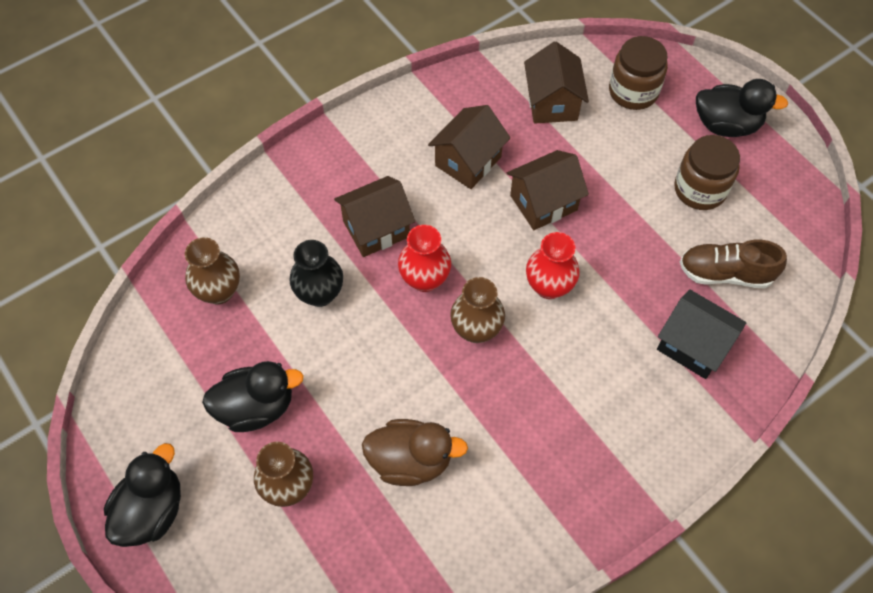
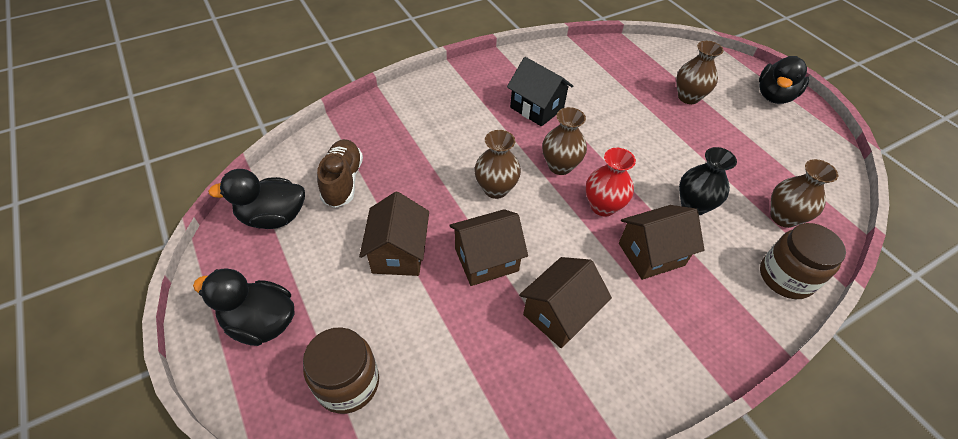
camera: 175 degrees left, 10 degrees down
(256, 407) = (723, 138): black duck -> black duck (273, 217)
(410, 461) = (608, 100): brown duck -> none
(549, 286) = (496, 189): red vase -> brown vase
(552, 103) = (452, 379): brown house -> brown house (398, 253)
(692, 345) = (393, 138): black house -> black house (537, 108)
(700, 189) = (328, 254): brown jar -> brown jar (785, 277)
(725, 273) = (343, 181): brown shoe -> brown shoe turned 105 degrees counterclockwise

